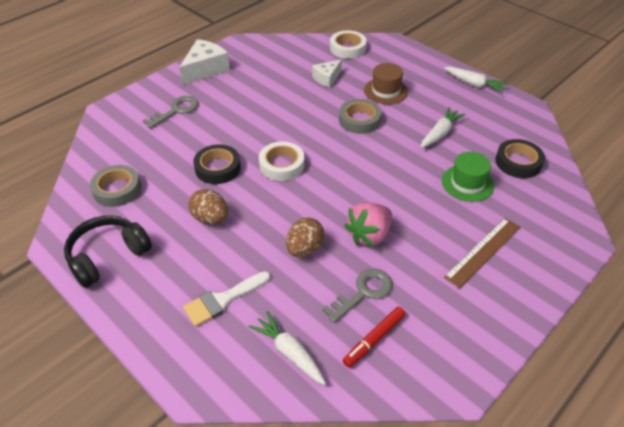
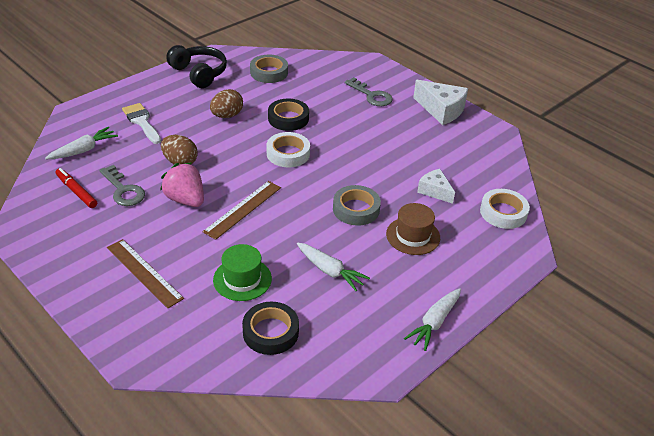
camera: 90 degrees right, 5 degrees down
(375, 191) = (243, 209): none -> brown ruler

